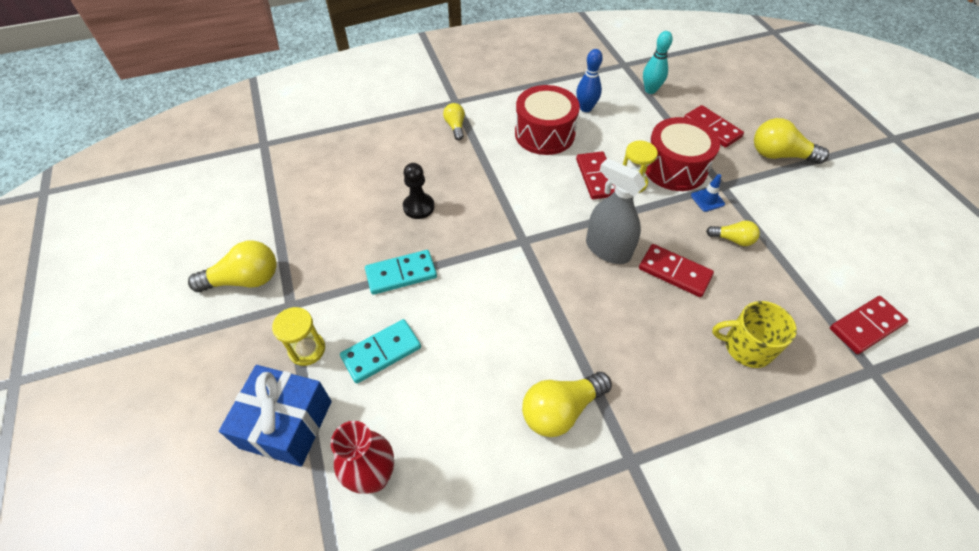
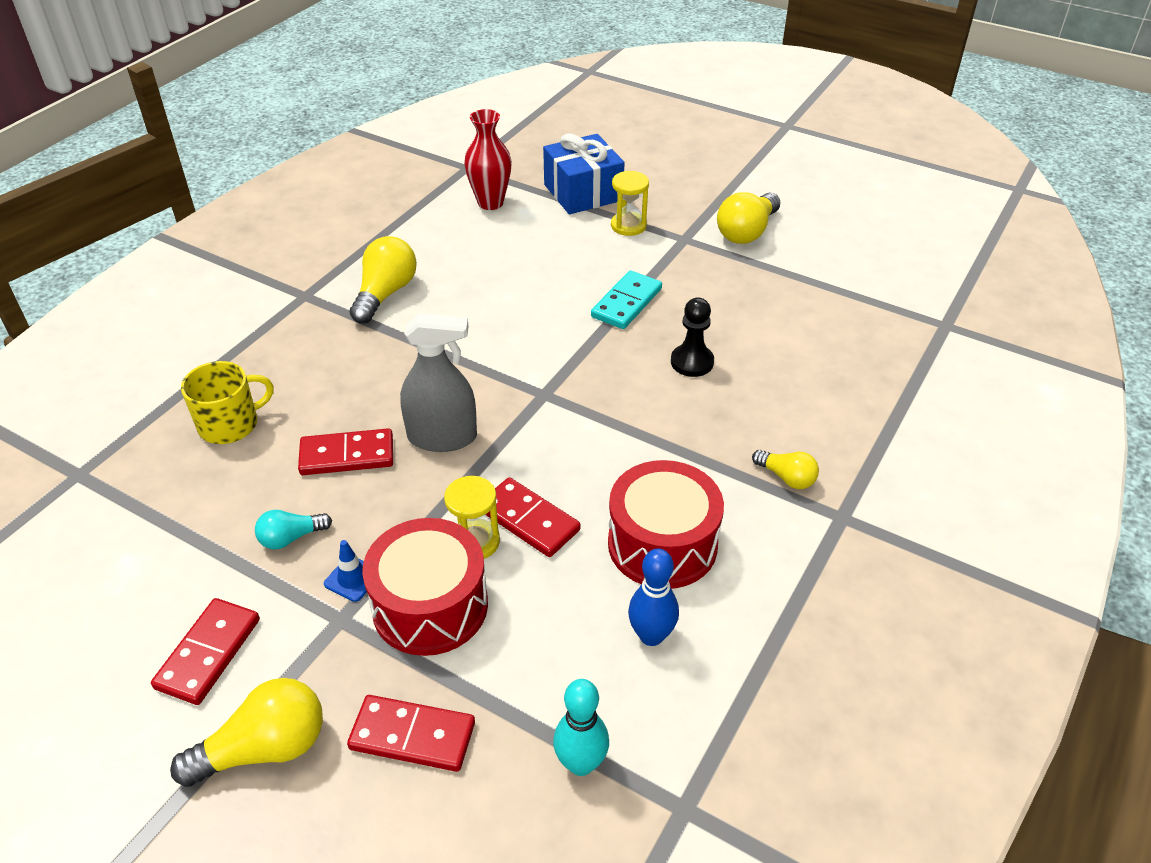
camera: 140 degrees right, 10 degrees down
(381, 352) = (569, 252): turquoise domino -> none
(732, 239) = (291, 538): yellow light bulb -> turquoise light bulb
(866, 326) = (87, 519): red domino -> red domino (208, 653)

